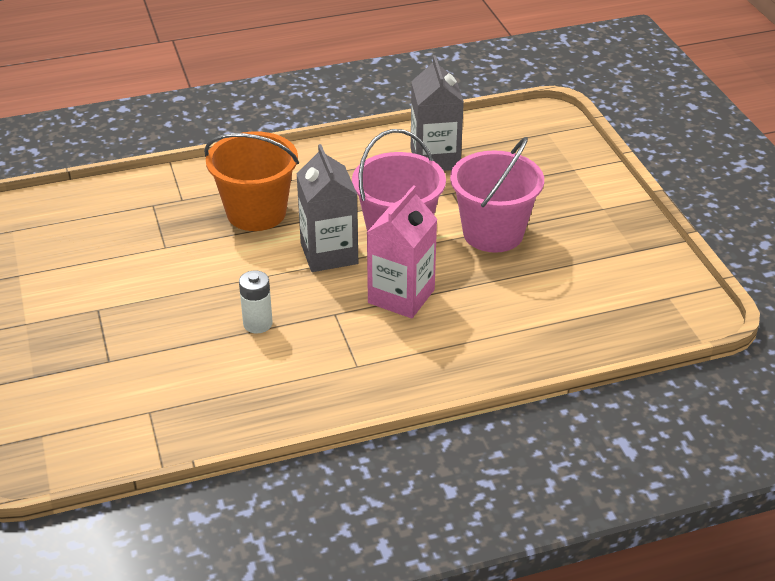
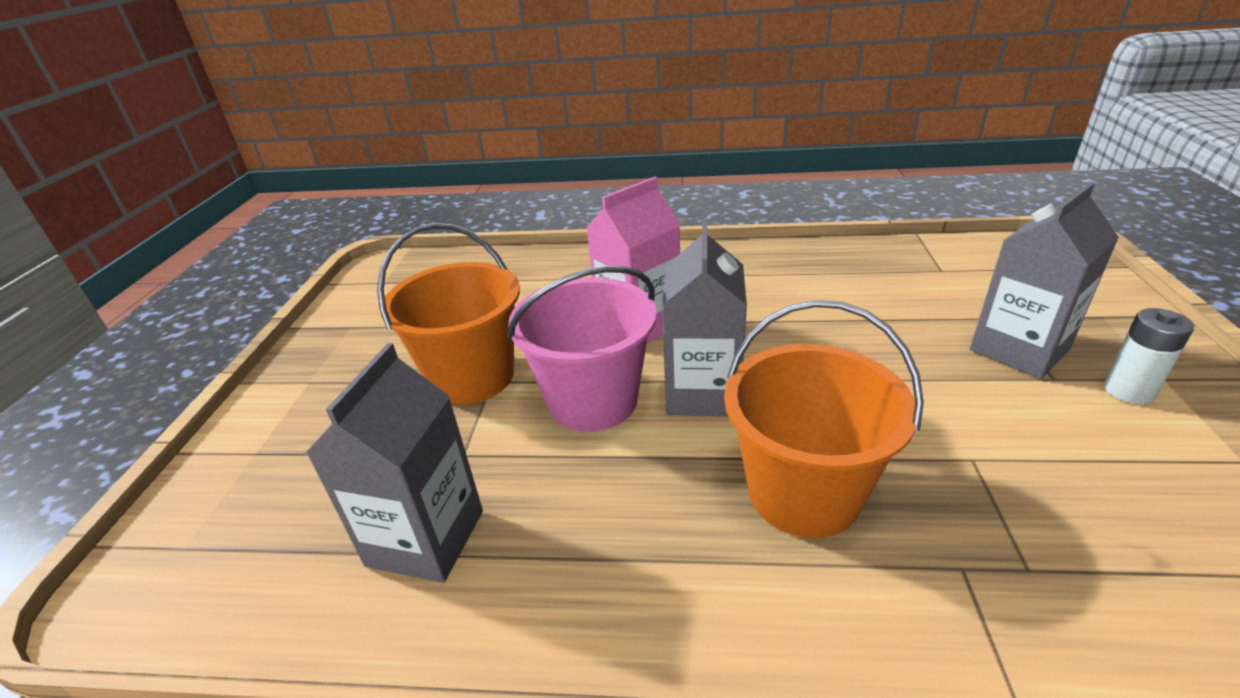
camera: 155 degrees left, 5 degrees down
(112, 329) = (1019, 349): none -> grey carton
(257, 324) = (820, 325): white battery -> white battery (1128, 391)
(493, 233) = (472, 376): pink bucket -> orange bucket

